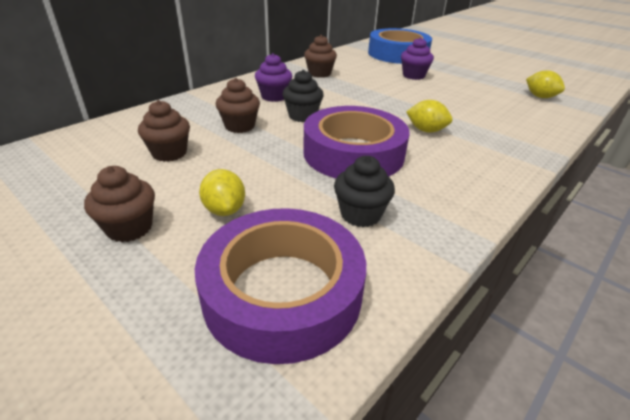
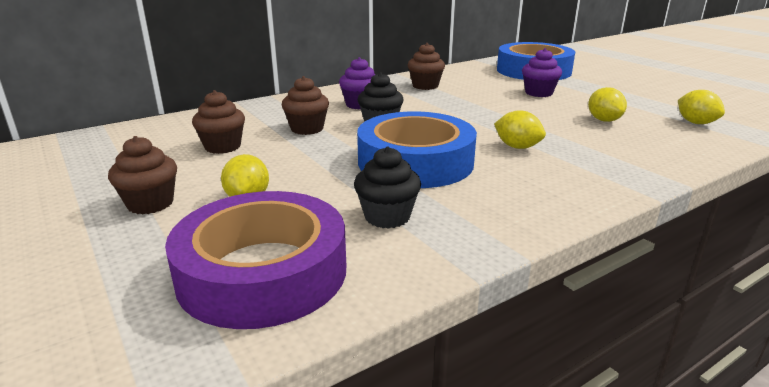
camera: 15 degrees right, 10 degrees down
(353, 153) = (415, 162): purple tape -> blue tape
(475, 99) = (604, 120): none -> yellow lemon

